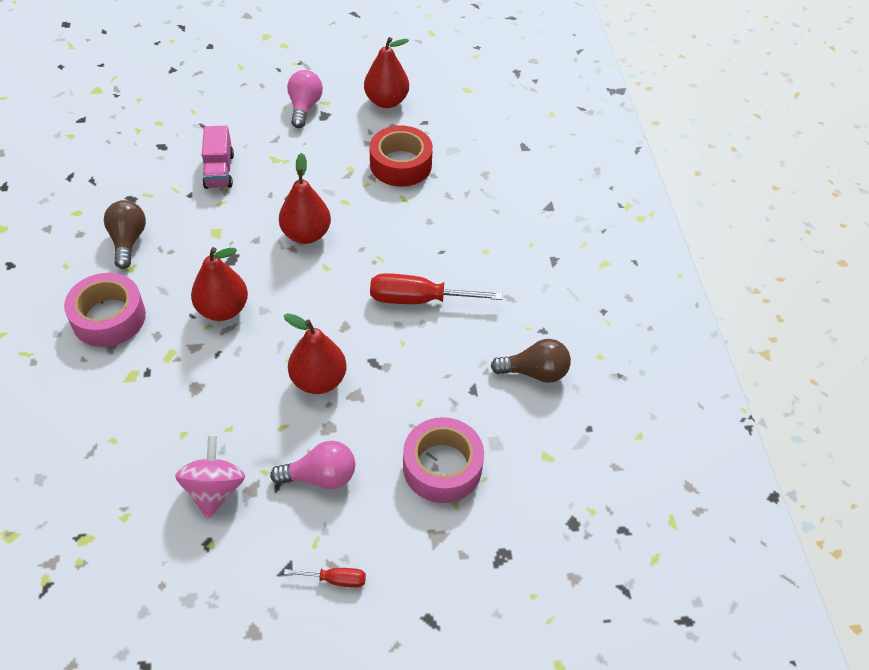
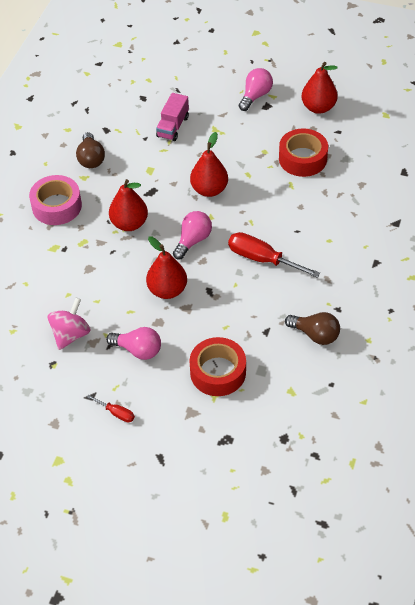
camera: 30 degrees right, 0 degrees up
(128, 241) = (91, 159): brown light bulb -> brown light bulb turned 150 degrees clockwise
(319, 304) = (193, 240): none -> pink light bulb
(442, 467) = (218, 372): pink tape -> red tape

